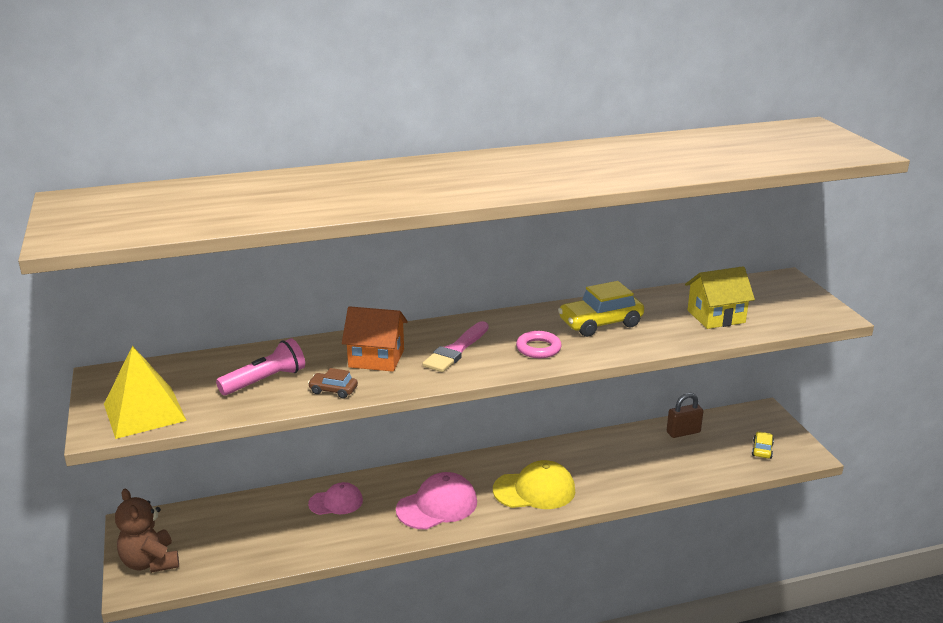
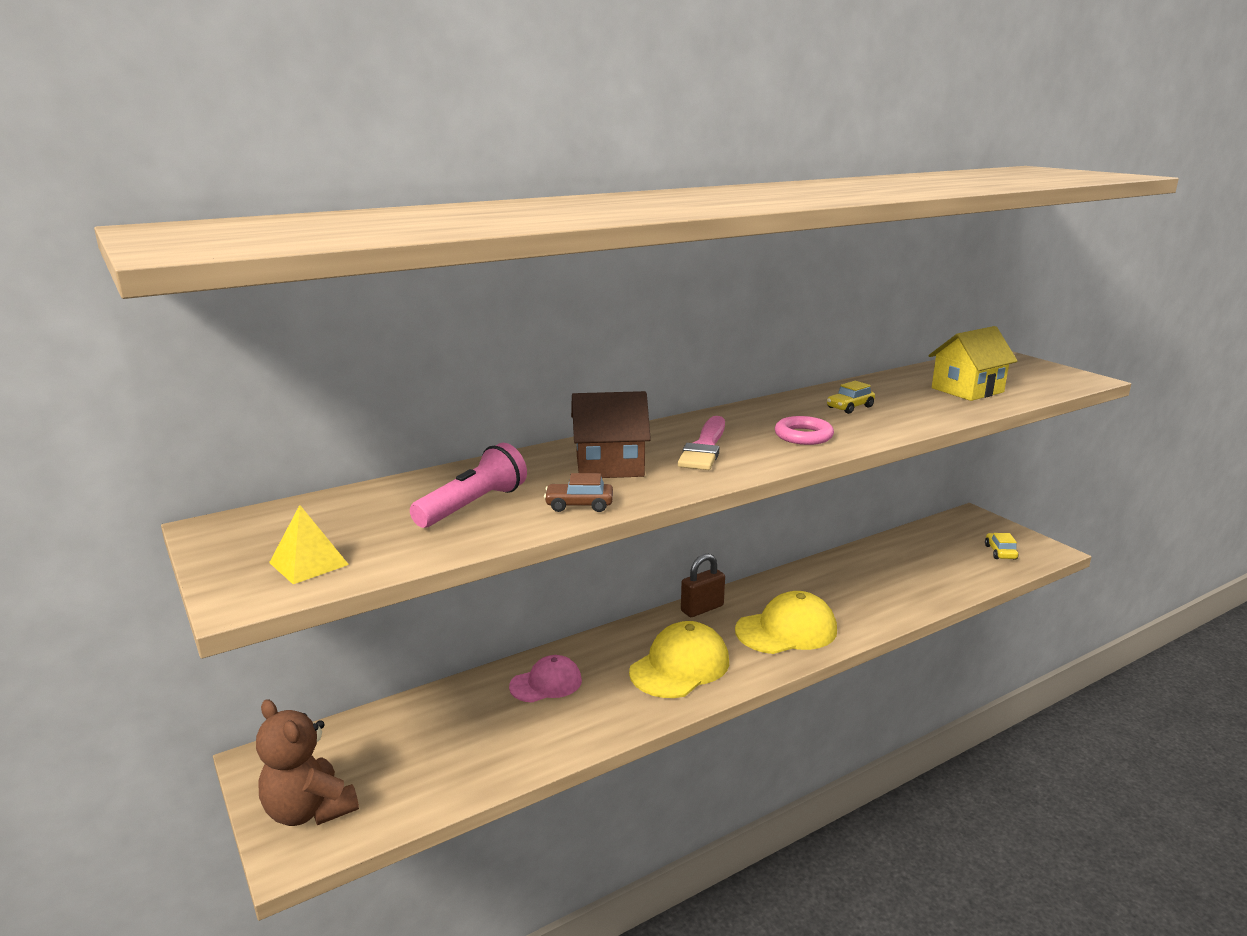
camera: 15 degrees left, 5 degrees down
(144, 412) = (309, 563): yellow pyramid -> yellow pyramid, size x0.54
(376, 358) = (609, 466): orange house -> brown house
(437, 505) = (680, 666): pink cap -> yellow cap
(600, 323) = (850, 407): yellow car -> yellow car, size x0.51
(683, 432) = (906, 546): brown padlock -> brown padlock (702, 608)

